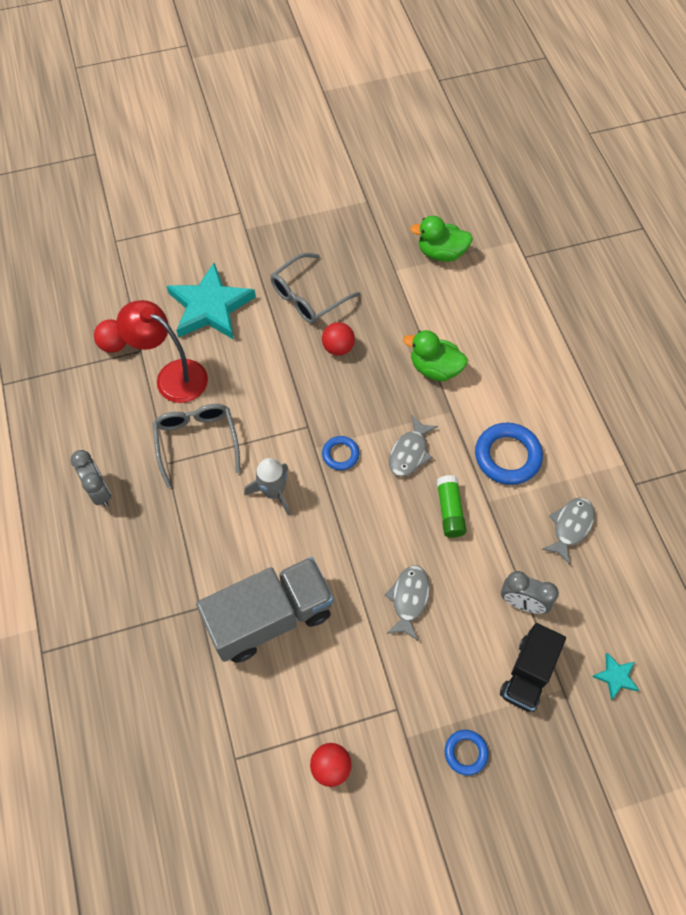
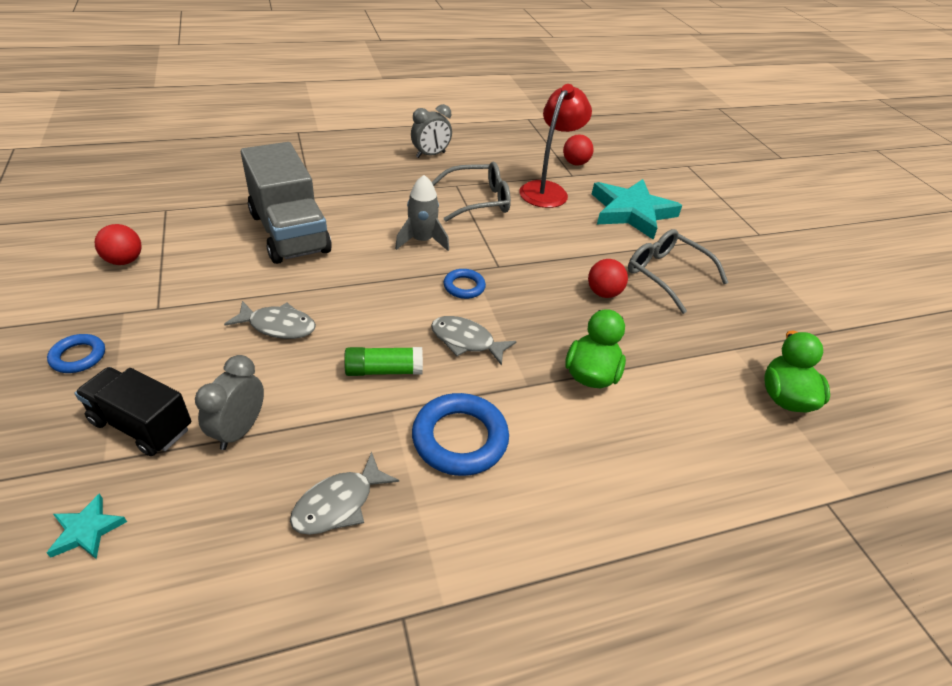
camera: 85 degrees right, 20 degrees down
(570, 527) = (339, 503): grey fish -> grey fish turned 105 degrees clockwise

